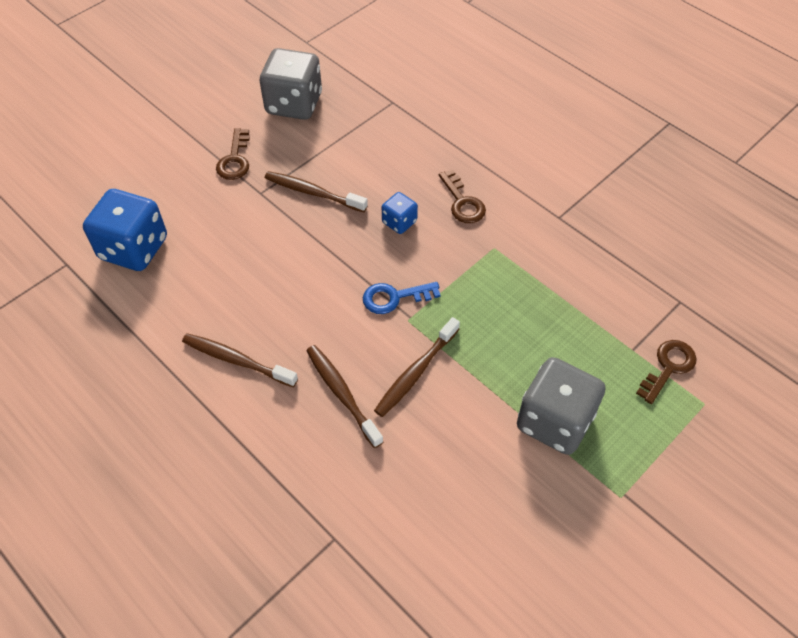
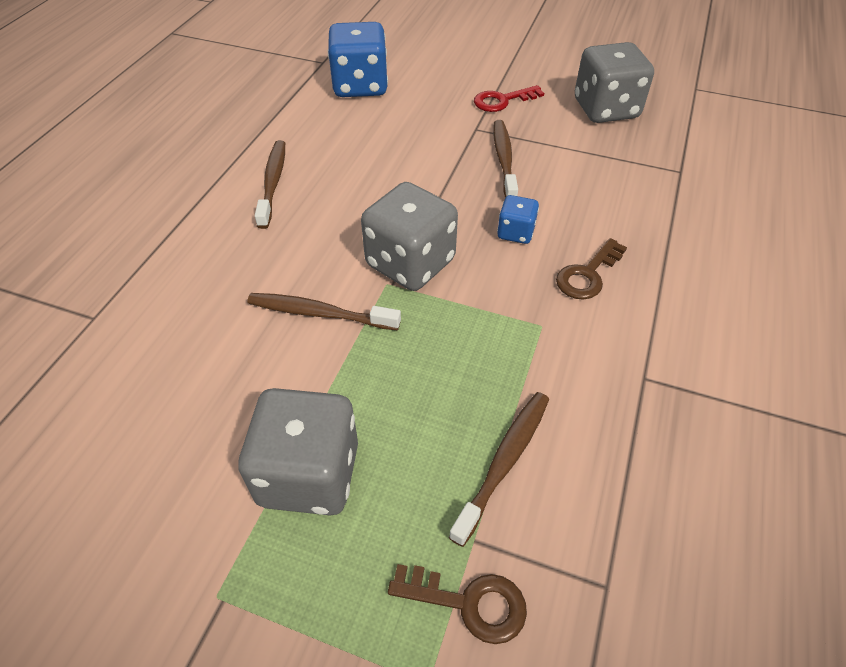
camera: 65 degrees right, 5 degrees down
(235, 159) = (502, 101): brown key -> red key
(342, 394) = (266, 265): brown toothbrush -> brown toothbrush (504, 462)
(394, 297) = (410, 263): blue key -> grey dice

